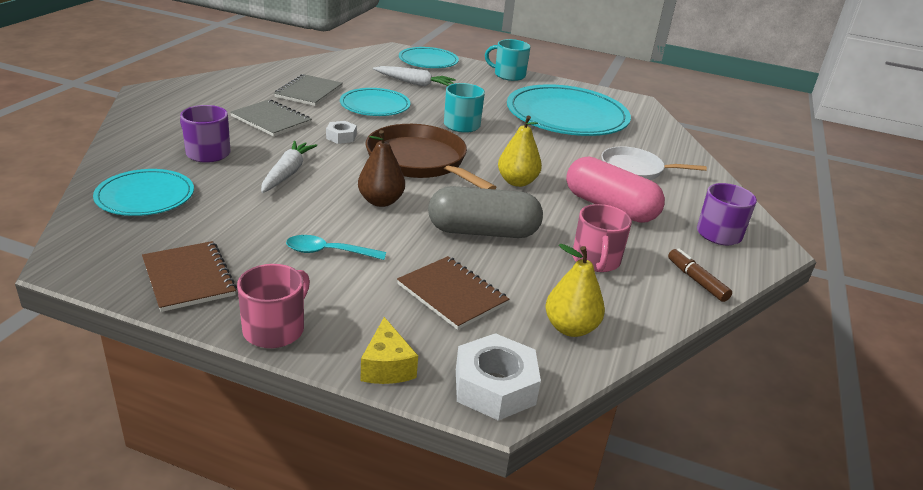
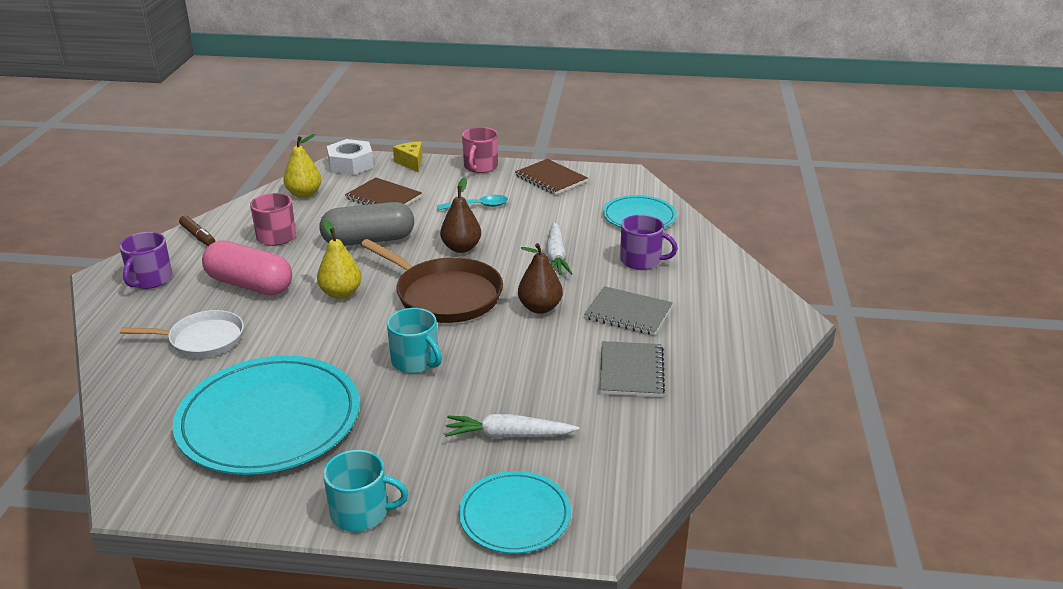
camera: 170 degrees right, 0 degrees up
(341, 137) = (540, 308): white nut -> brown pear
(375, 105) = (535, 368): turquoise plate -> none

